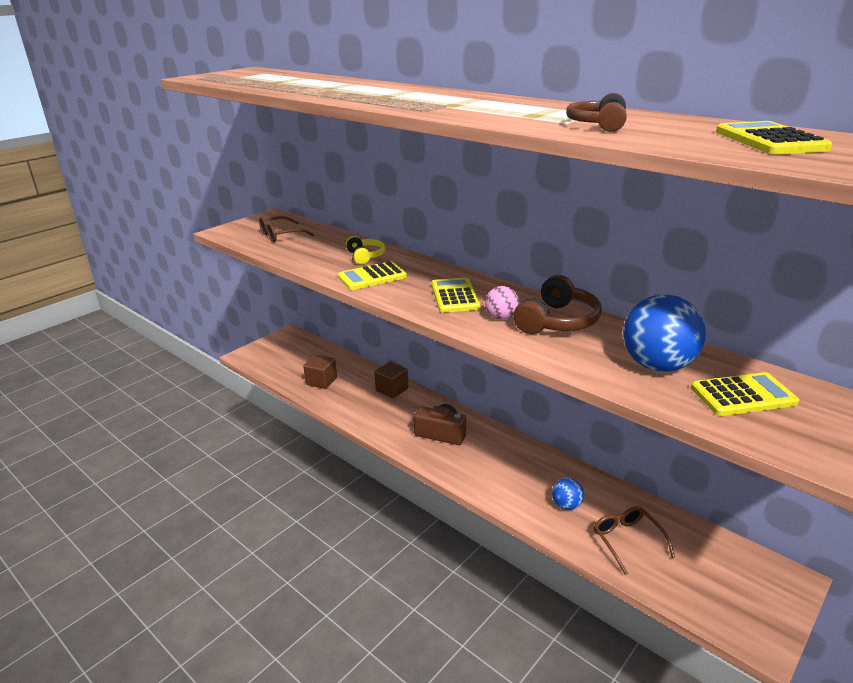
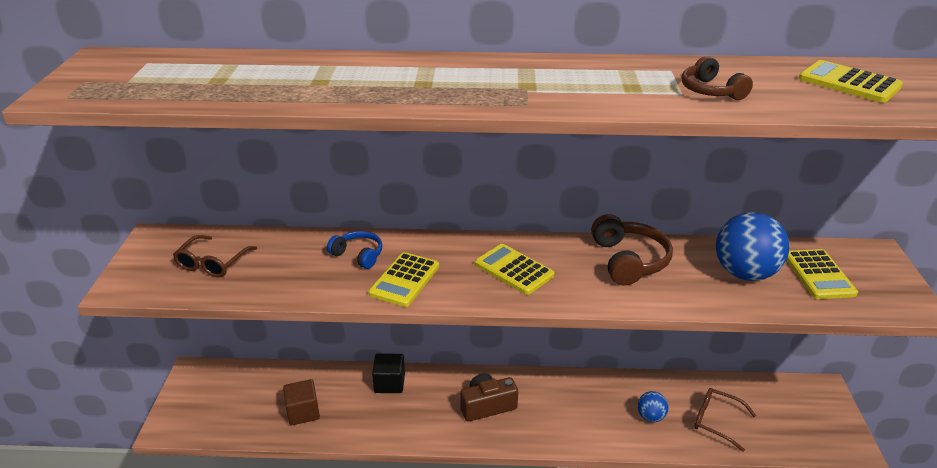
camera: 40 degrees left, 5 degrees up
(365, 256) = (358, 255): yellow headphones -> blue headphones
(392, 390) = (389, 383): brown cube -> black cube
(501, 317) = (583, 277): pink ball -> none
(742, 395) = (819, 275): yellow calculator -> yellow calculator turned 135 degrees clockwise

